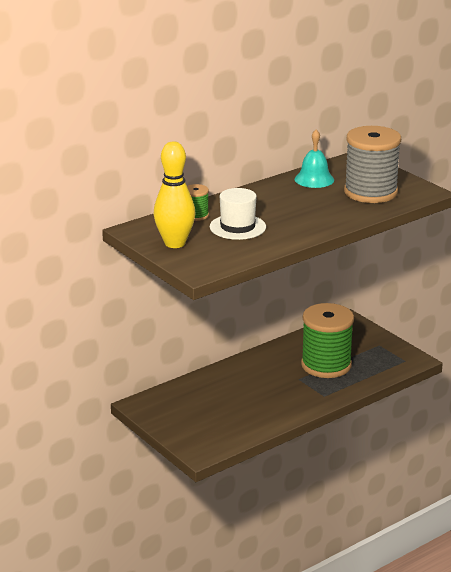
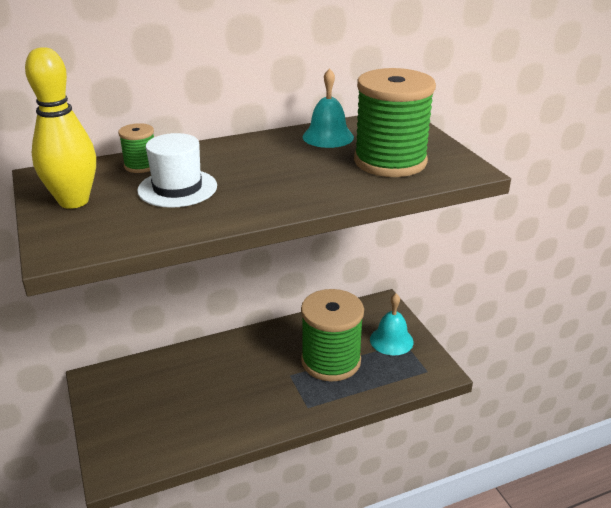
camera: 15 degrees right, 5 degrees up
(368, 345) = (391, 340): none -> turquoise bell
(370, 192) = (390, 161): grey spool -> green spool

